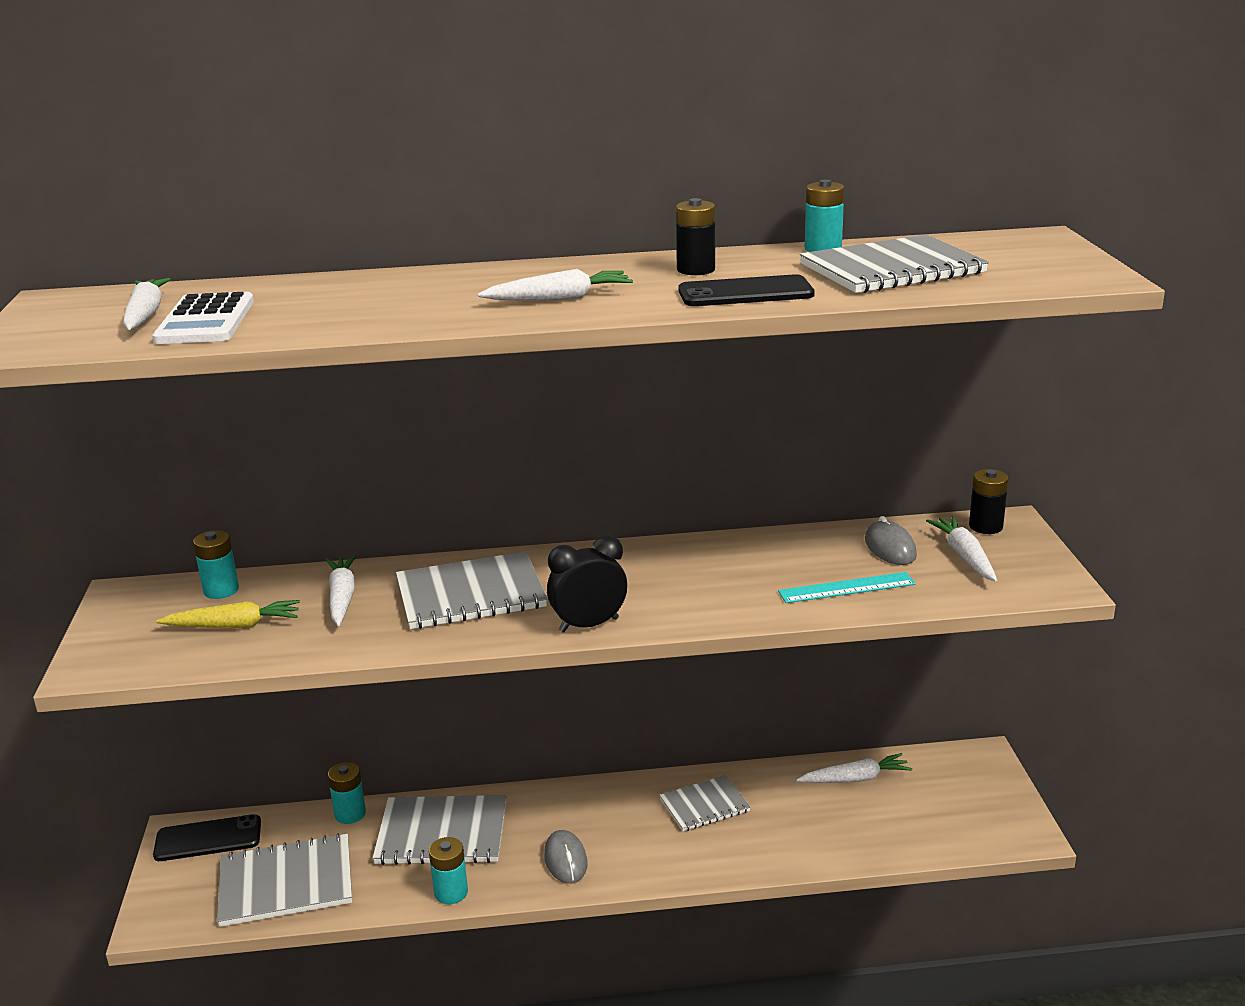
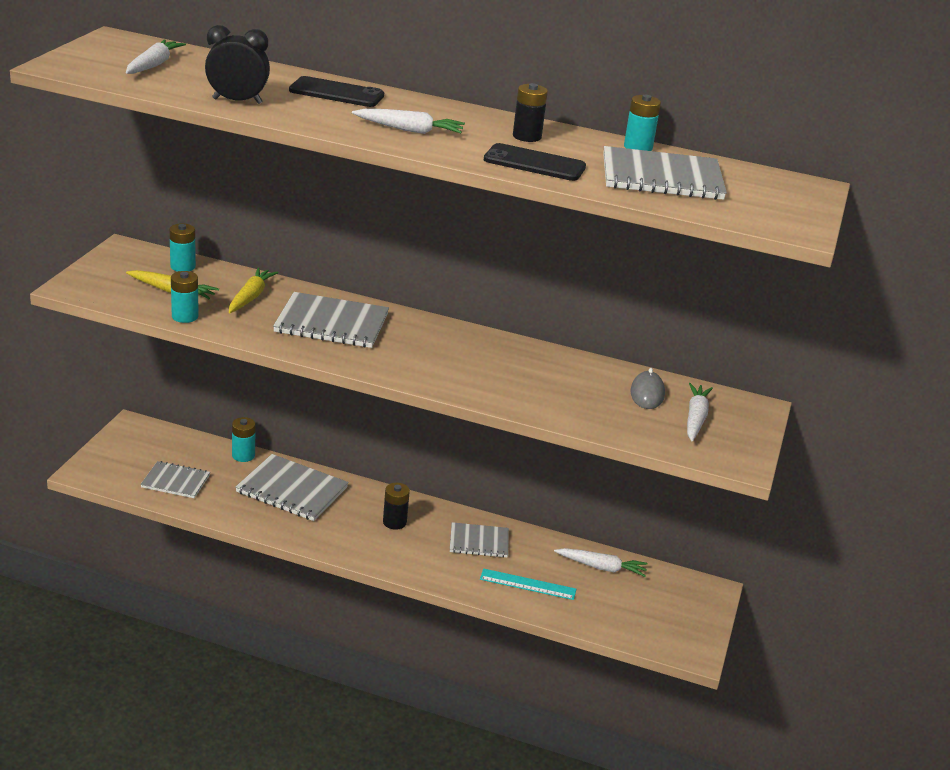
camera: 20 degrees right, 5 degrees up
(205, 321) = (182, 80): white calculator -> none
(208, 839) = (147, 436): black phone -> black phone (336, 93)
(286, 883) = (175, 481): grey notebook -> grey notebook, size x0.62
(342, 597) = (251, 297): white carrot -> yellow carrot
(451, 892) = (270, 528): turquoise battery -> turquoise battery (185, 316)
(565, 860) = (358, 538): grey mouse -> none
(589, 625) = (388, 369): black clock -> black clock (237, 101)
(846, 588) = (585, 408): turquoise ruler -> turquoise ruler (528, 584)
(985, 526) = (736, 404): black battery -> black battery (394, 522)

